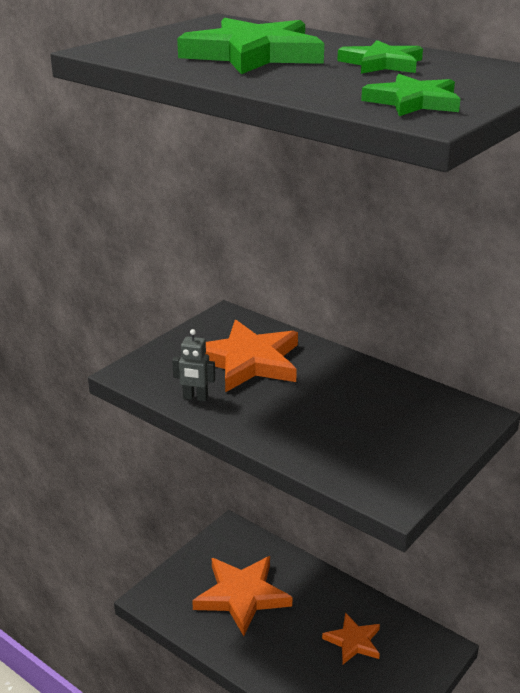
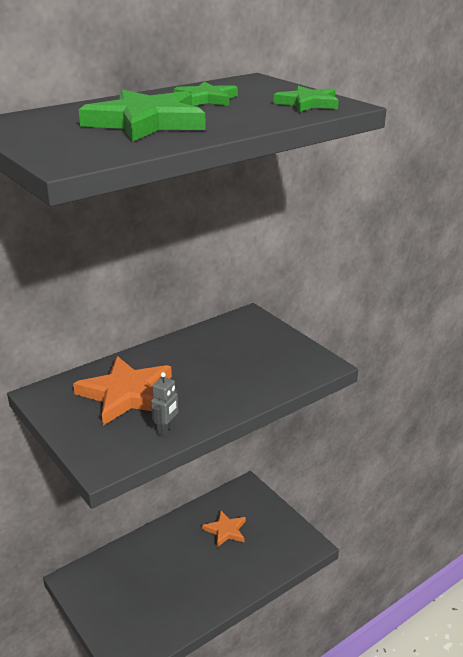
camera: 75 degrees left, 0 degrees up
(242, 596) = (153, 587): orange star -> none

